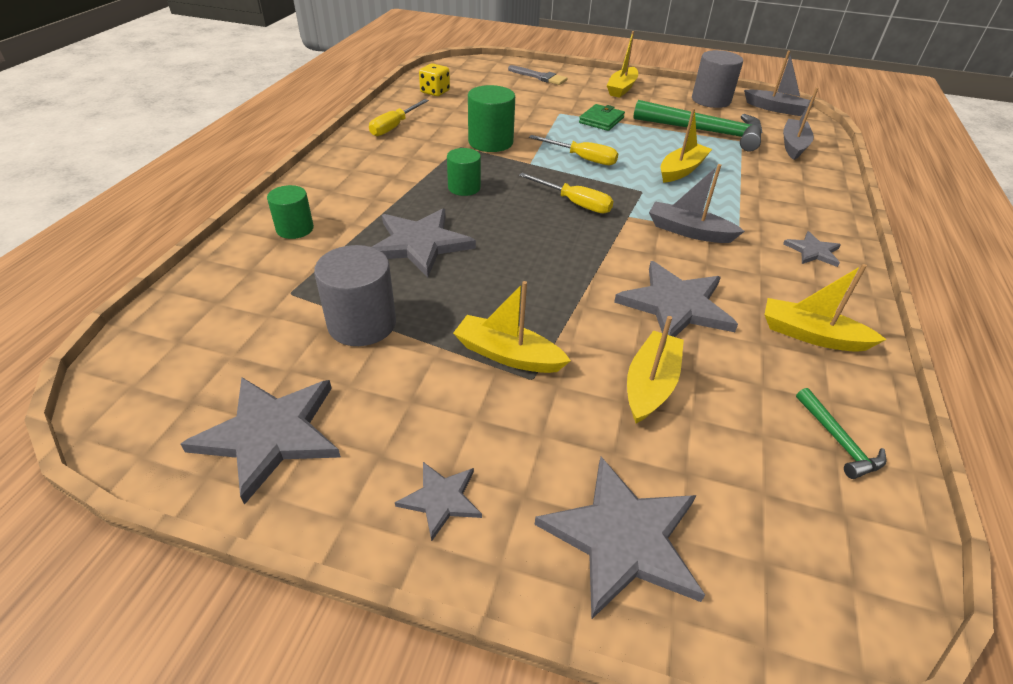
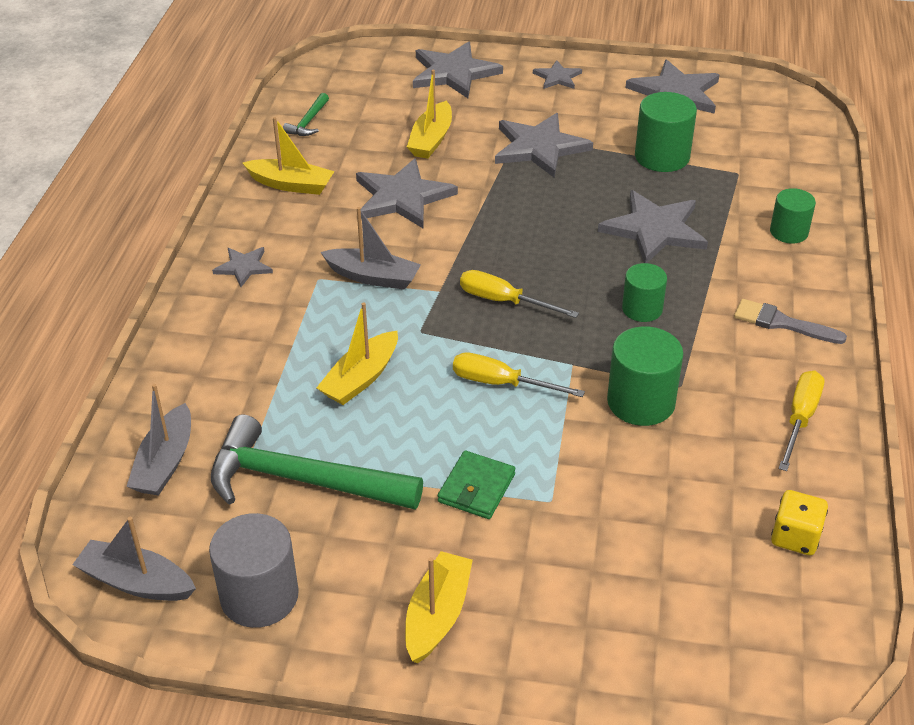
camera: 175 degrees right, 0 degrees up
(362, 323) = (662, 157): grey cylinder -> green cylinder
(508, 355) = (539, 147): yellow boat -> grey star
(540, 77) = (614, 639): grey brush -> grey brush (782, 323)
(838, 441) = (308, 122): green hammer -> green hammer turned 135 degrees counterclockwise

